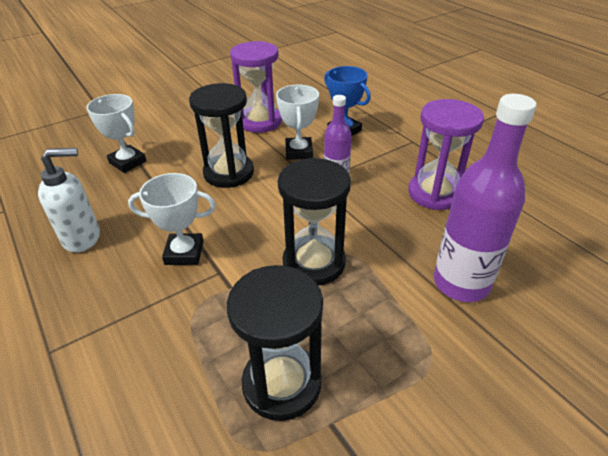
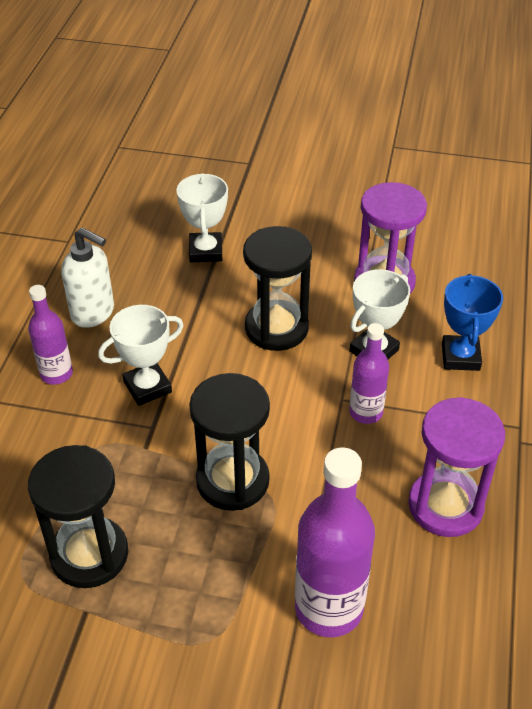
camera: 45 degrees right, 5 degrees up
(98, 291) = (56, 374): none -> purple bottle
(184, 253) = (147, 387): white trophy -> white trophy turned 75 degrees counterclockwise

